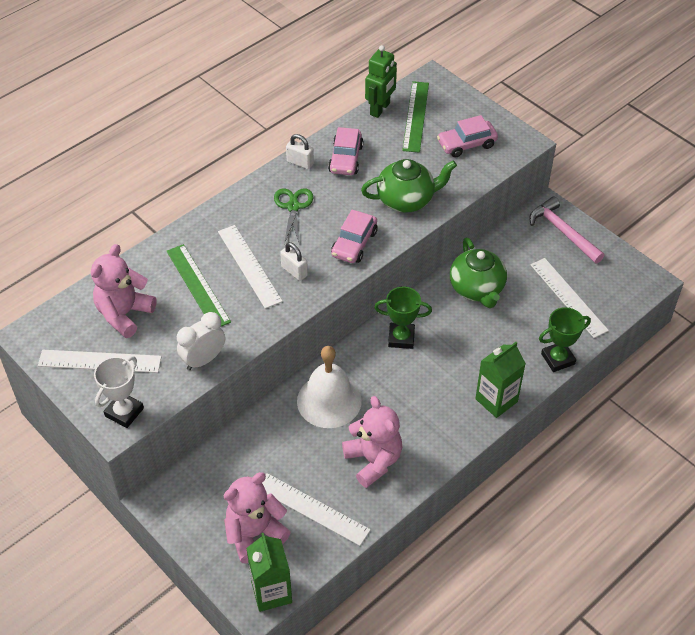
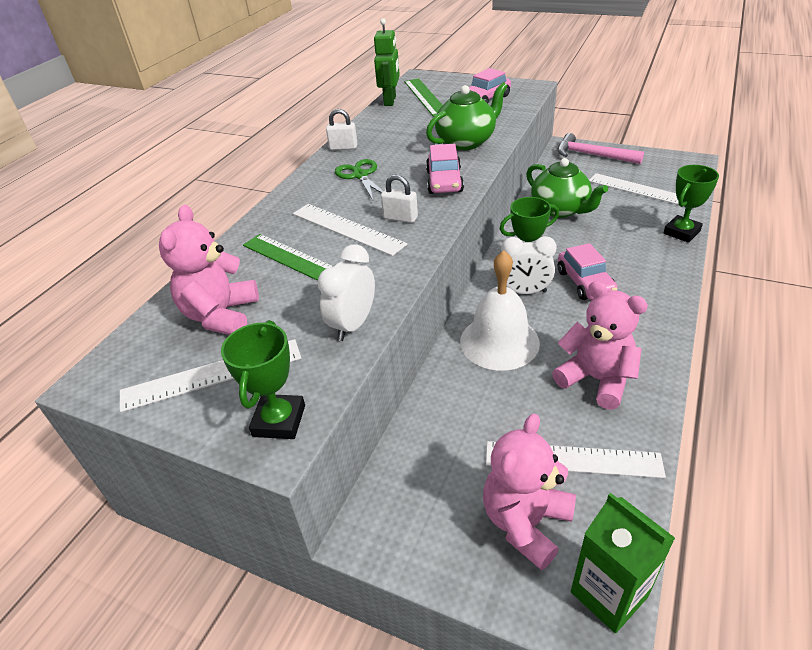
camera: 20 degrees left, 10 degrees down
(124, 412) = (279, 421): white trophy -> green trophy
(345, 159) = (385, 134): pink car -> pink car (585, 282)
(381, 364) = (525, 292): none -> white clock
(496, 400) = (663, 281): green carton -> none

